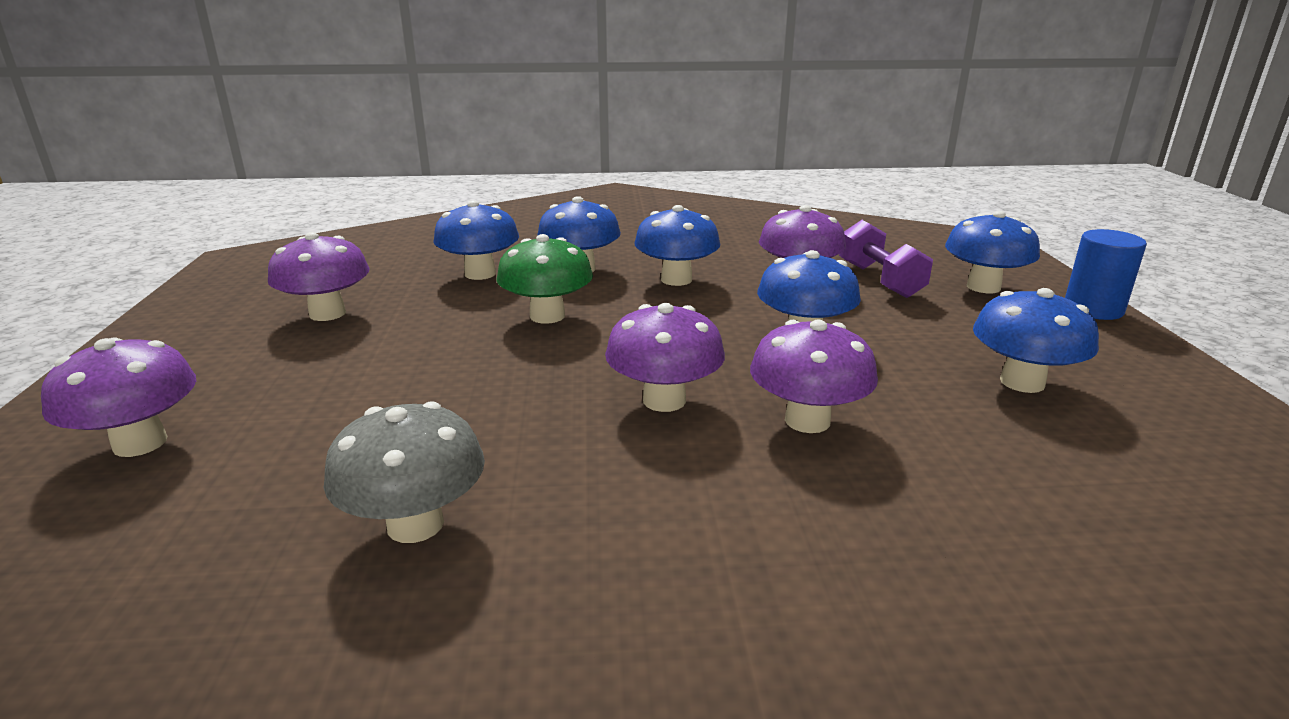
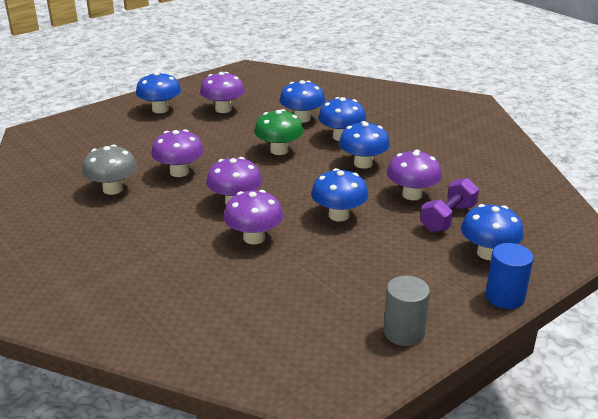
camera: 55 degrees right, 5 degrees up
(140, 443) = (110, 128): purple mushroom -> purple mushroom (179, 172)
(1022, 382) = (360, 285): blue mushroom -> blue mushroom (160, 109)
(1168, 391) = (404, 332): none -> grey cylinder

